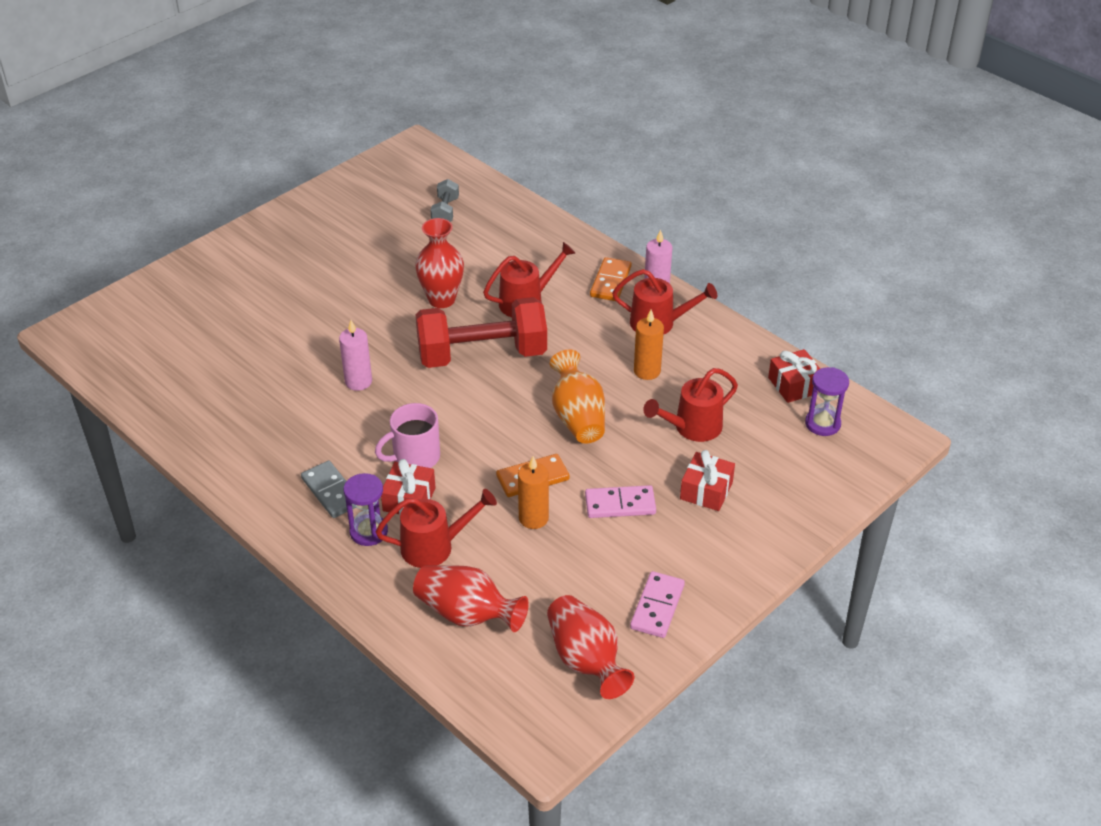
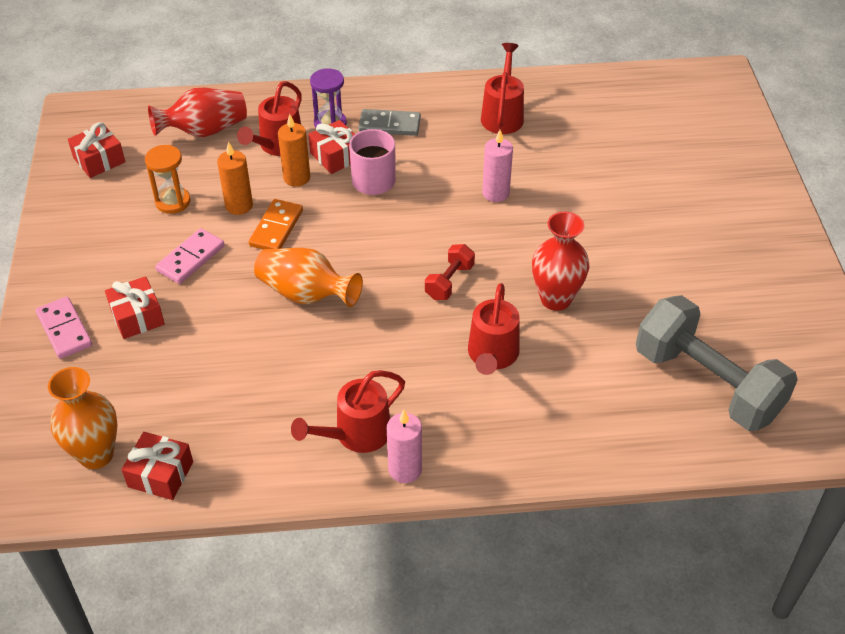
camera: 130 degrees right, 5 degrees up
(445, 211) = (707, 383): grey dumbbell -> grey dumbbell, size x2.26
(482, 355) = (449, 282): red dumbbell -> red dumbbell, size x0.44
(576, 564) = (173, 202): none -> orange hourglass
(586, 660) = (99, 160): red vase -> red gift
(610, 282) = (457, 441): orange domino -> none
(647, 371) = (305, 377): orange candle -> orange candle (296, 178)
(657, 607) = (86, 217): pink domino -> pink domino (64, 330)
(692, 428) = (206, 357): red watering can -> red watering can (502, 115)
(822, 424) = (96, 454): purple hourglass -> orange vase

